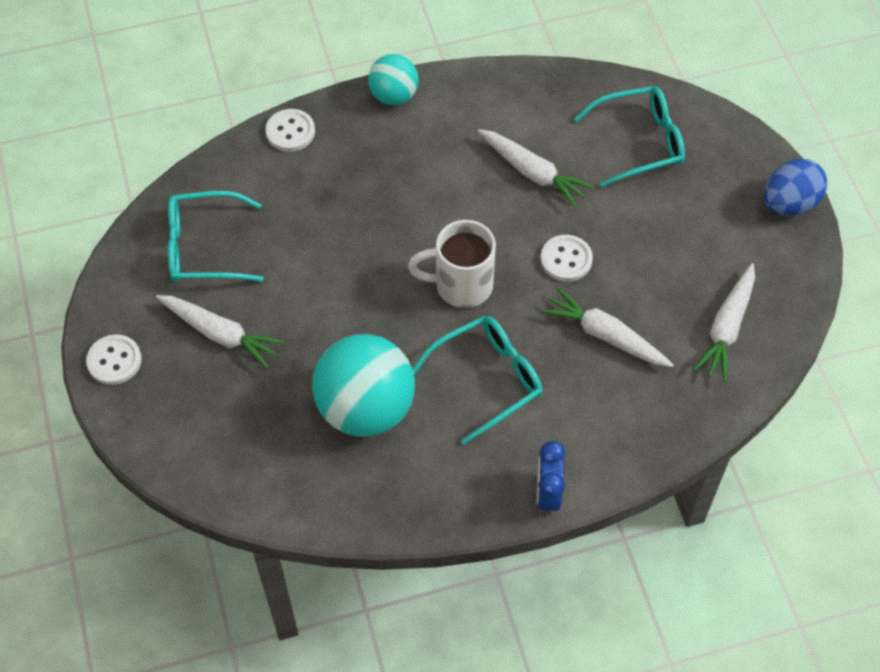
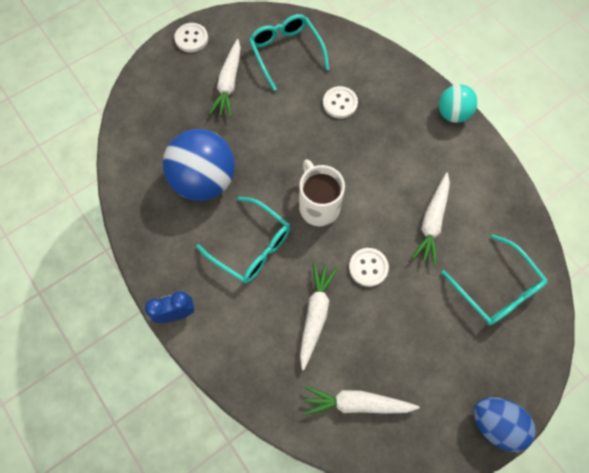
camera: 70 degrees right, 10 degrees up
(290, 132) = (393, 66): white button -> white button (340, 103)
(365, 408) = (205, 180): turquoise ball -> blue ball

